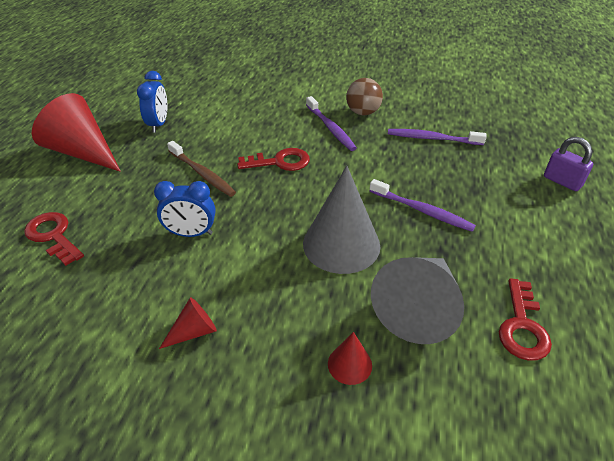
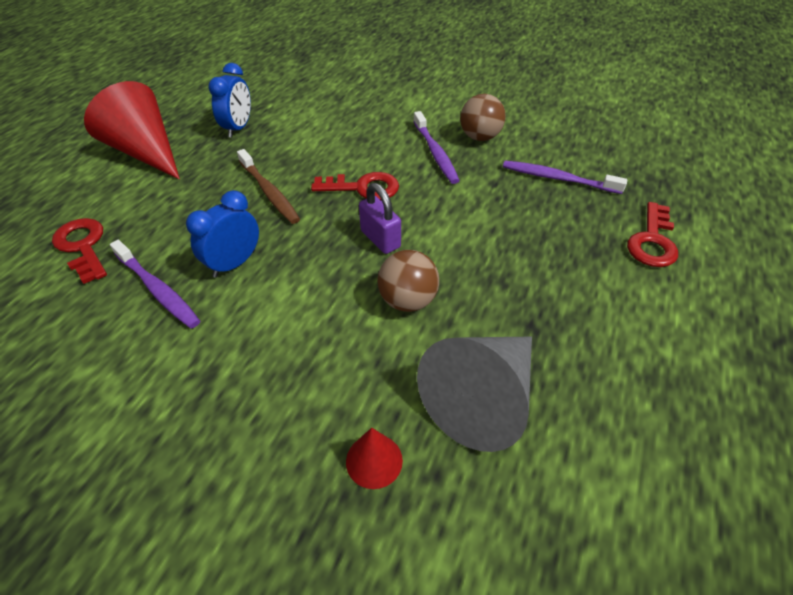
camera: 10 degrees right, 5 degrees up
(191, 233) = (234, 263): blue clock -> blue clock turned 120 degrees clockwise
(194, 331) = (200, 386): red cone -> none
(341, 244) = (407, 300): grey cone -> brown ball
(422, 210) = (520, 270): purple toothbrush -> purple toothbrush (157, 289)
(522, 326) = (613, 446): red key -> red key (652, 241)
(562, 181) = (716, 253): purple padlock -> purple padlock (380, 239)

